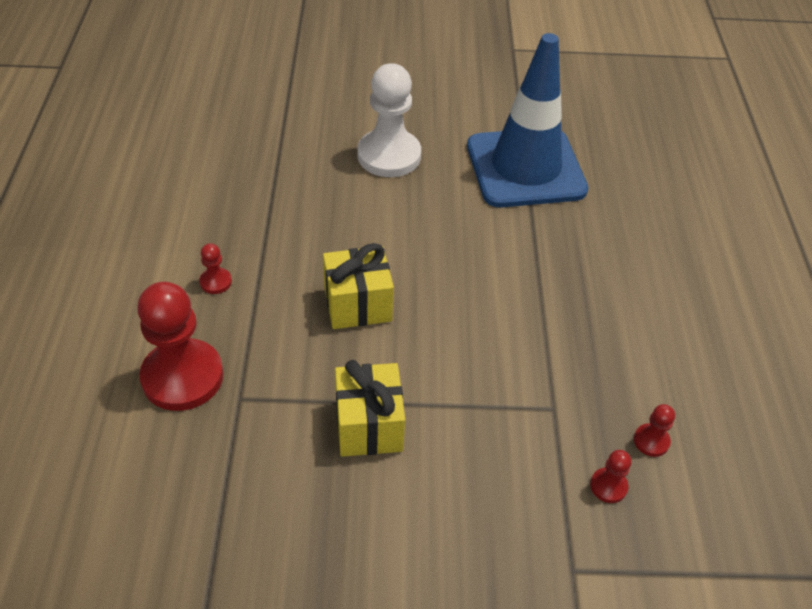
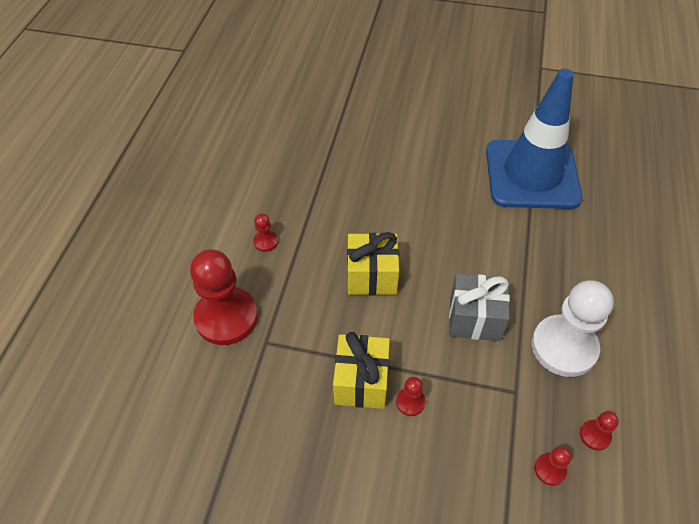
camera: 15 degrees right, 5 degrees up
(389, 156) = (420, 151): white pawn -> white pawn (564, 347)
(432, 439) = (410, 402): none -> red pawn
(490, 335) = (474, 318): none -> grey gift

